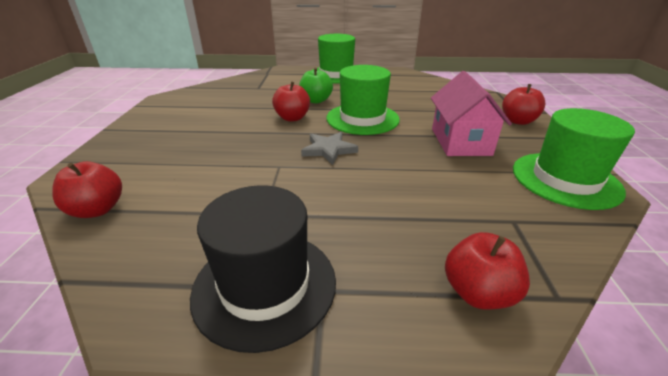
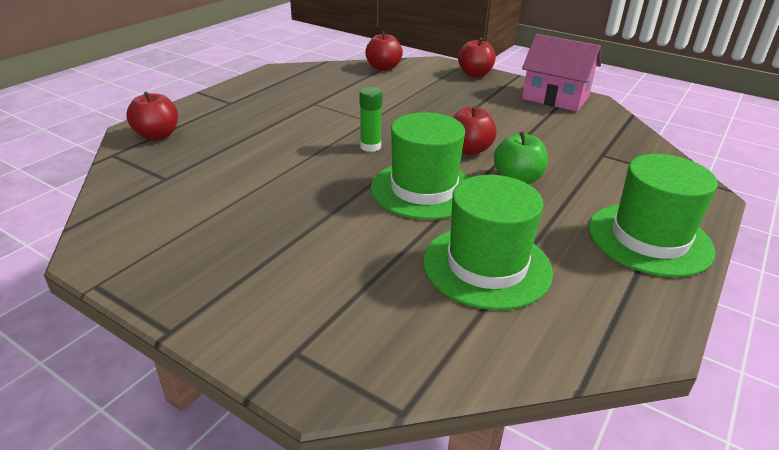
camera: 120 degrees right, 0 degrees up
(265, 285) = (256, 92): black hat -> none
(329, 150) = (370, 146): grey star -> green glue stick
(460, 141) = (289, 226): pink house -> pink house (555, 98)
(518, 121) = (268, 321): red apple -> red apple (475, 74)
(565, 179) = (142, 243): green hat -> green hat (486, 266)

